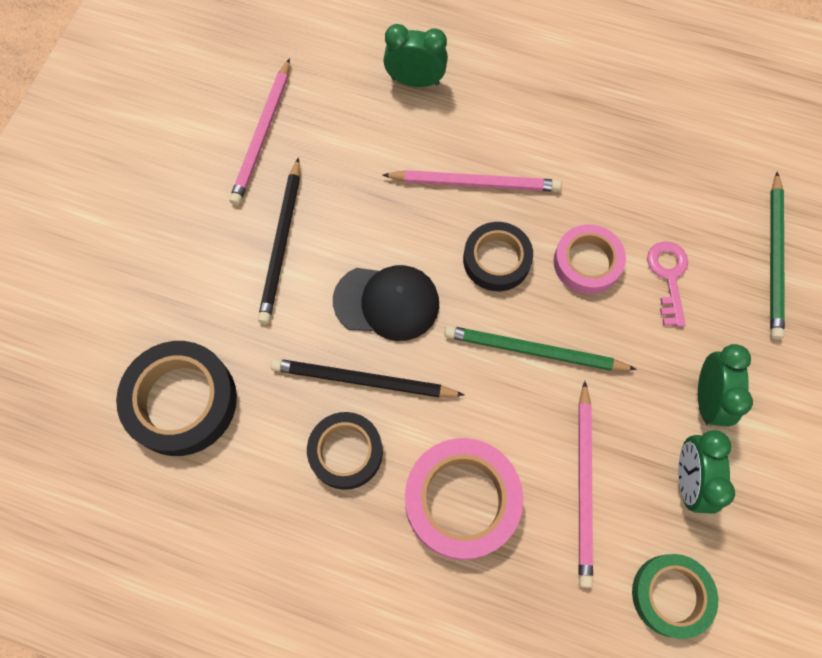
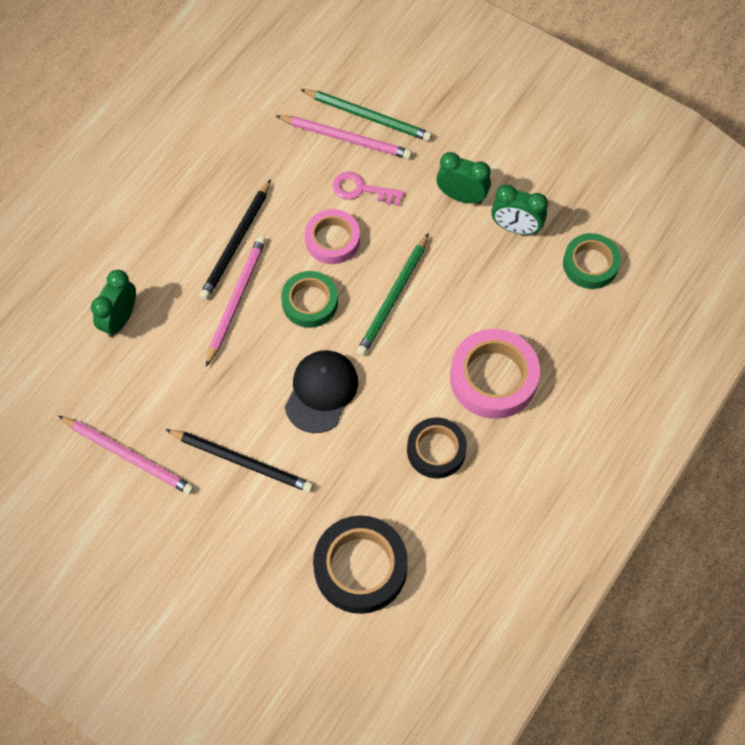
camera: 75 degrees left, 5 degrees down
(363, 380) = (382, 424): black pencil -> black pencil (236, 242)
(496, 260) = (310, 302): black tape -> green tape
(584, 484) = (502, 294): pink pencil -> pink pencil (345, 138)

